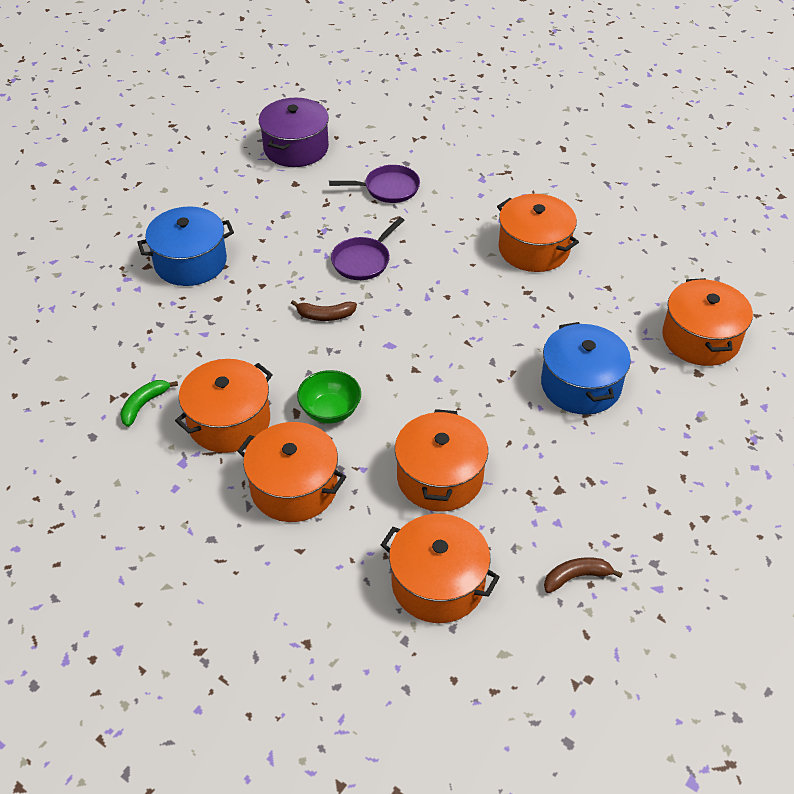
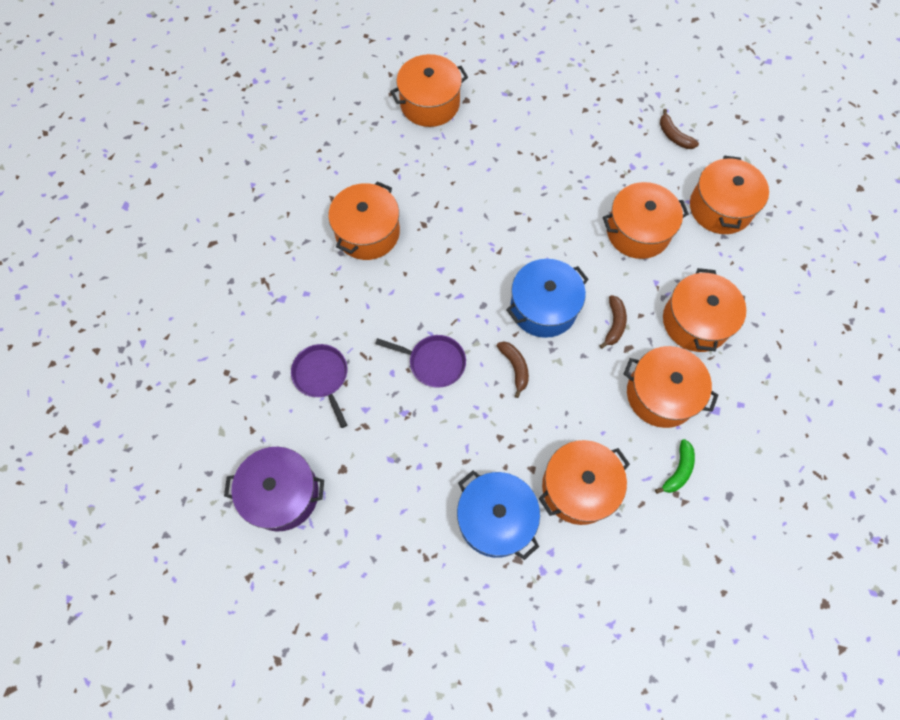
camera: 110 degrees left, 20 degrees up
(144, 405) = (678, 470): green banana -> green banana turned 75 degrees counterclockwise
(179, 324) = (578, 487): none -> orange pot
(330, 410) = (614, 324): green bowl -> brown banana
(581, 385) = (510, 167): blue pot -> blue pot (543, 307)

